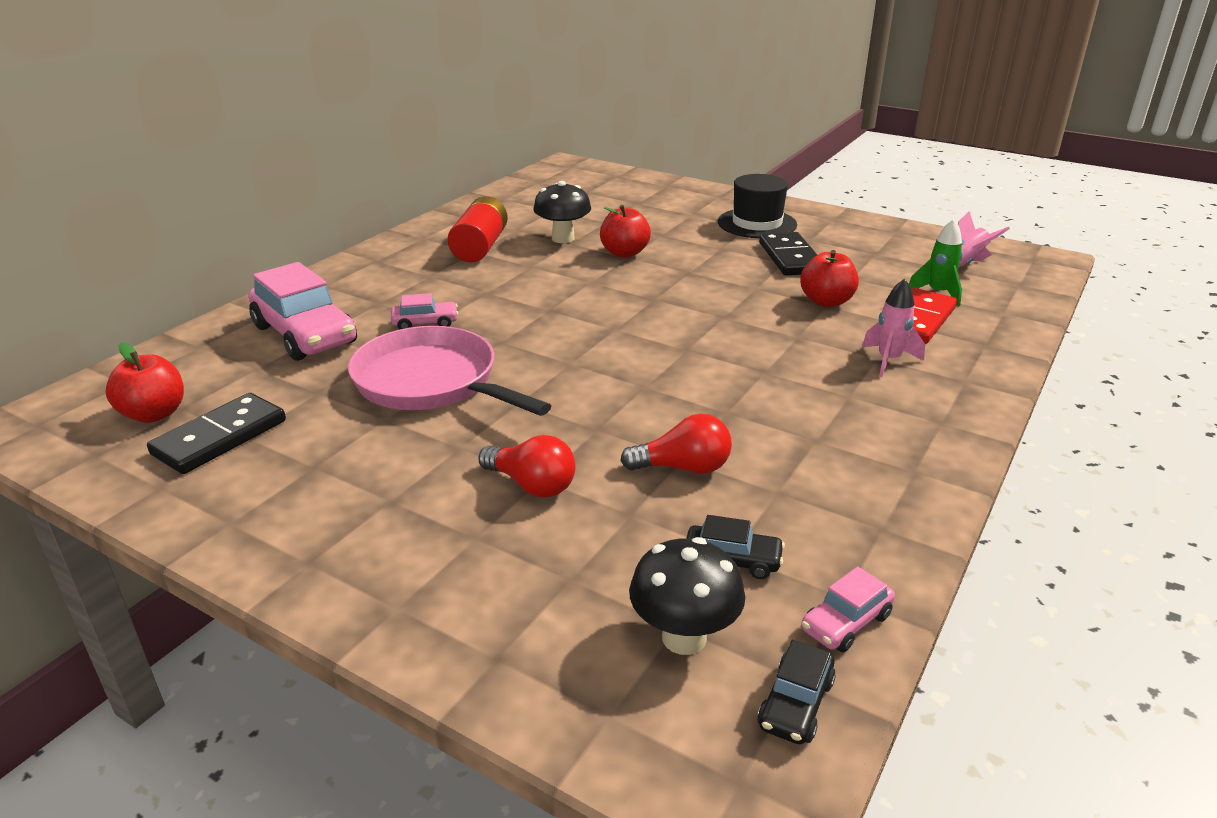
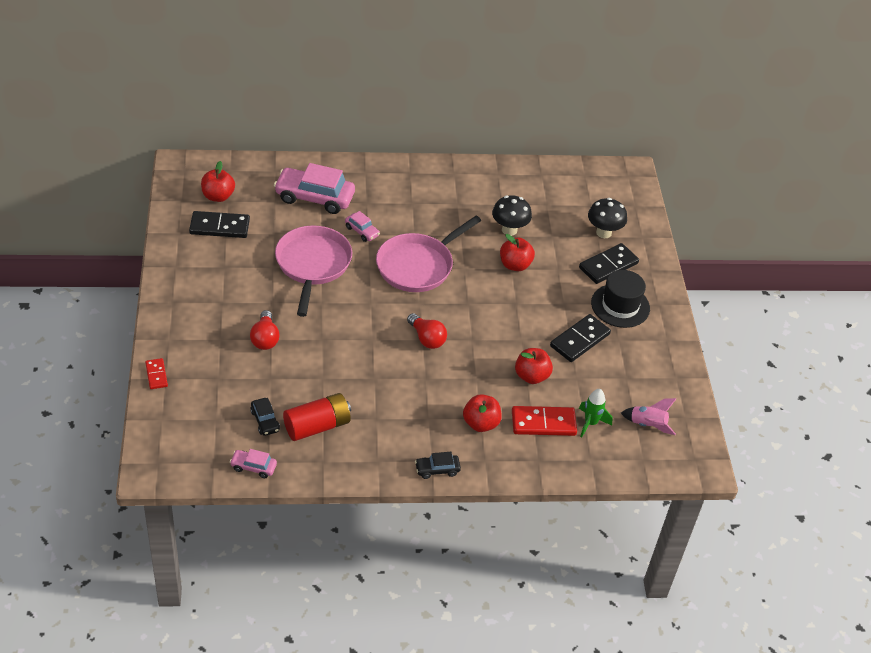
camera: 50 degrees right, 15 degrees up
(305, 335) = (314, 197): pink car -> pink car turned 90 degrees clockwise
(473, 669) = (156, 375): none -> red domino
(480, 247) = (464, 202): red battery -> red battery (317, 426)
(545, 307) = (418, 265): none -> pink pan
(683, 468) = (316, 381): red light bulb -> red light bulb (427, 338)
(684, 637) = (211, 423): black mushroom -> black mushroom (603, 232)
(688, 211) = (608, 266): none -> black domino
(795, 704) = (201, 466): black car -> black car (437, 469)
(888, 361) = (480, 423): pink rocket -> red apple

